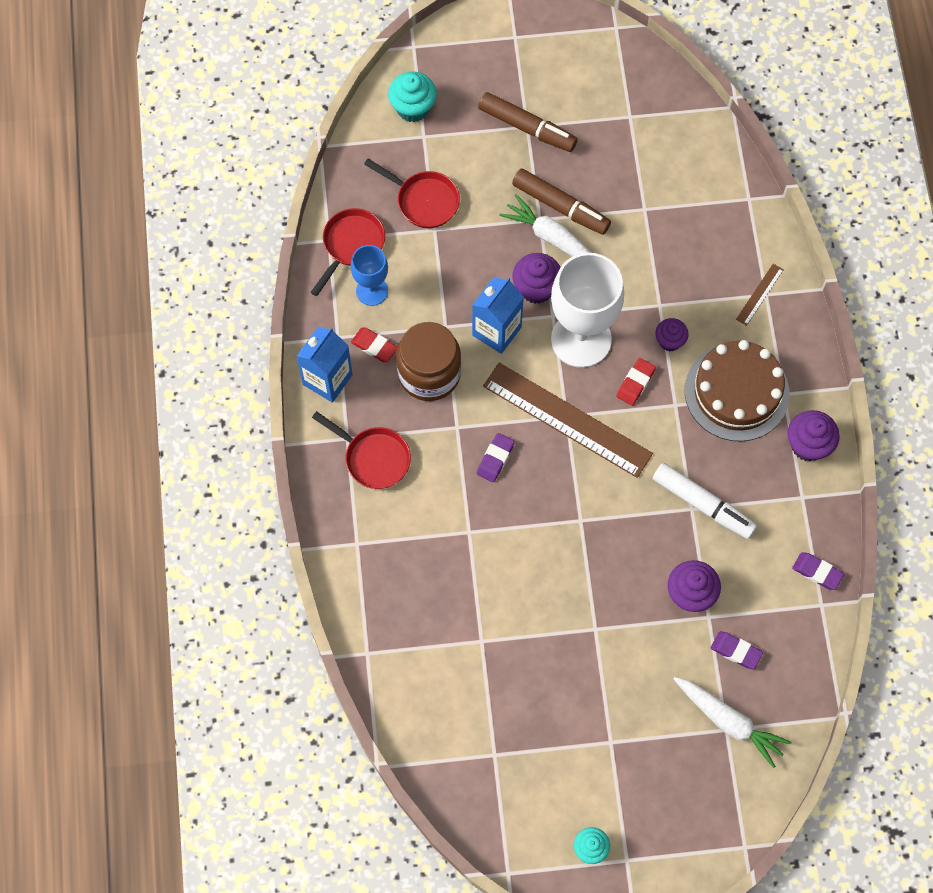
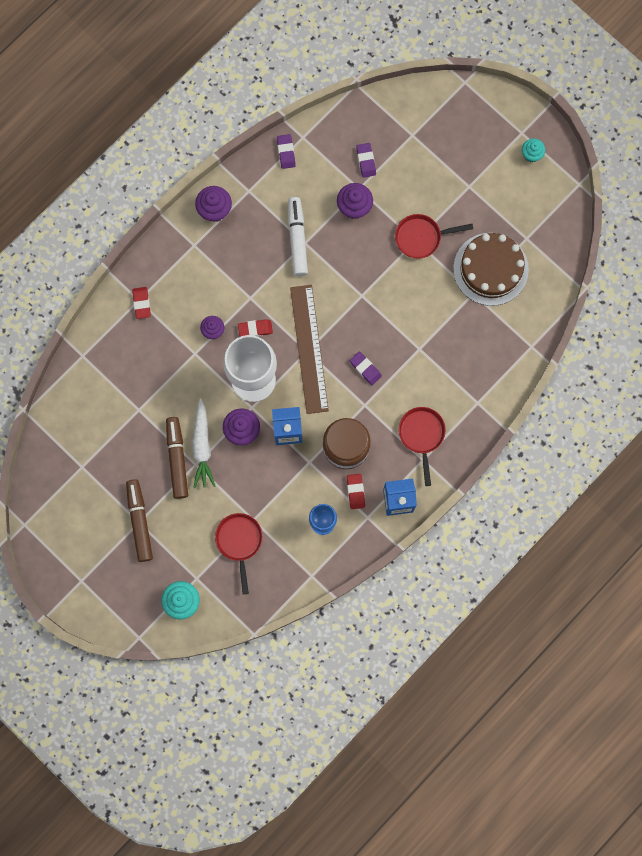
camera: 130 degrees left, 10 degrees up
(351, 245) = (304, 559): red pan -> red pan (421, 237)
(495, 459) = (365, 369): purple eraser -> purple eraser turned 60 degrees clockwise
(729, 722) = (407, 136): white carrot -> none
(736, 392) = (214, 271): brown cake -> brown cake (490, 269)
(759, 294) = (141, 303): brown ruler -> red eraser

